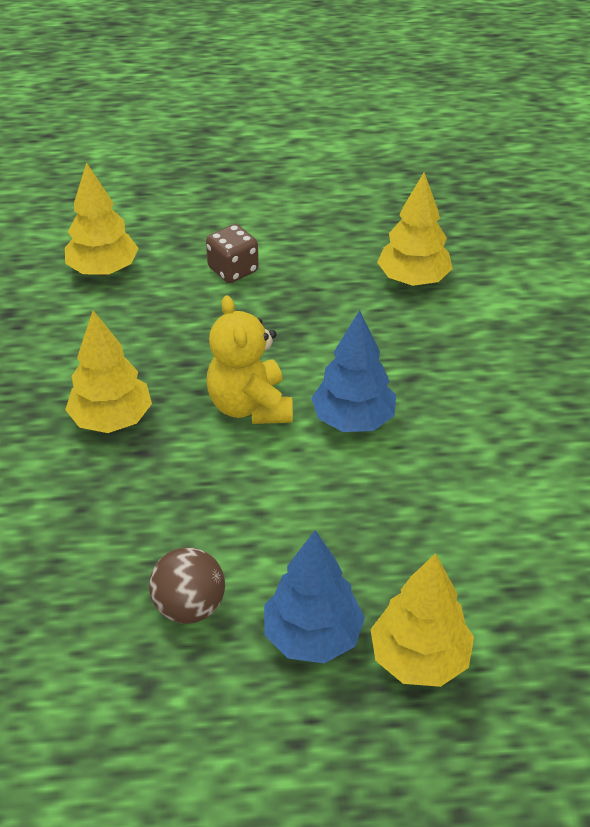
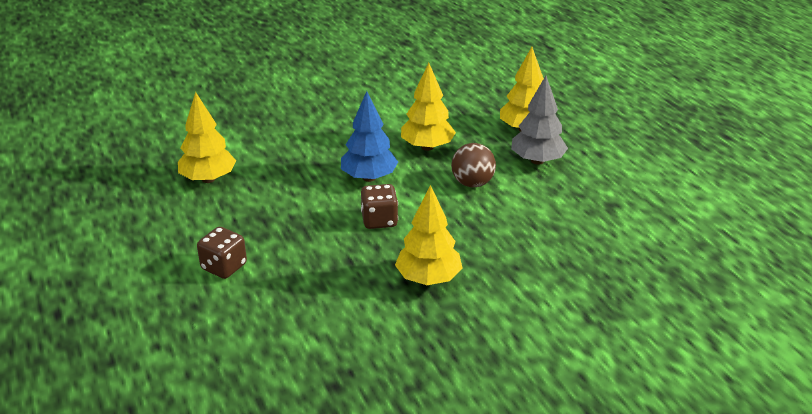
camera: 110 degrees left, 10 degrees down
(103, 270) = (249, 344): yellow tree -> yellow tree (427, 147)
(189, 606) = (552, 203): brown ball -> brown ball (472, 183)
(250, 406) = (379, 220): yellow teddy bear -> brown dice
(313, 636) = (537, 160): blue tree -> grey tree

